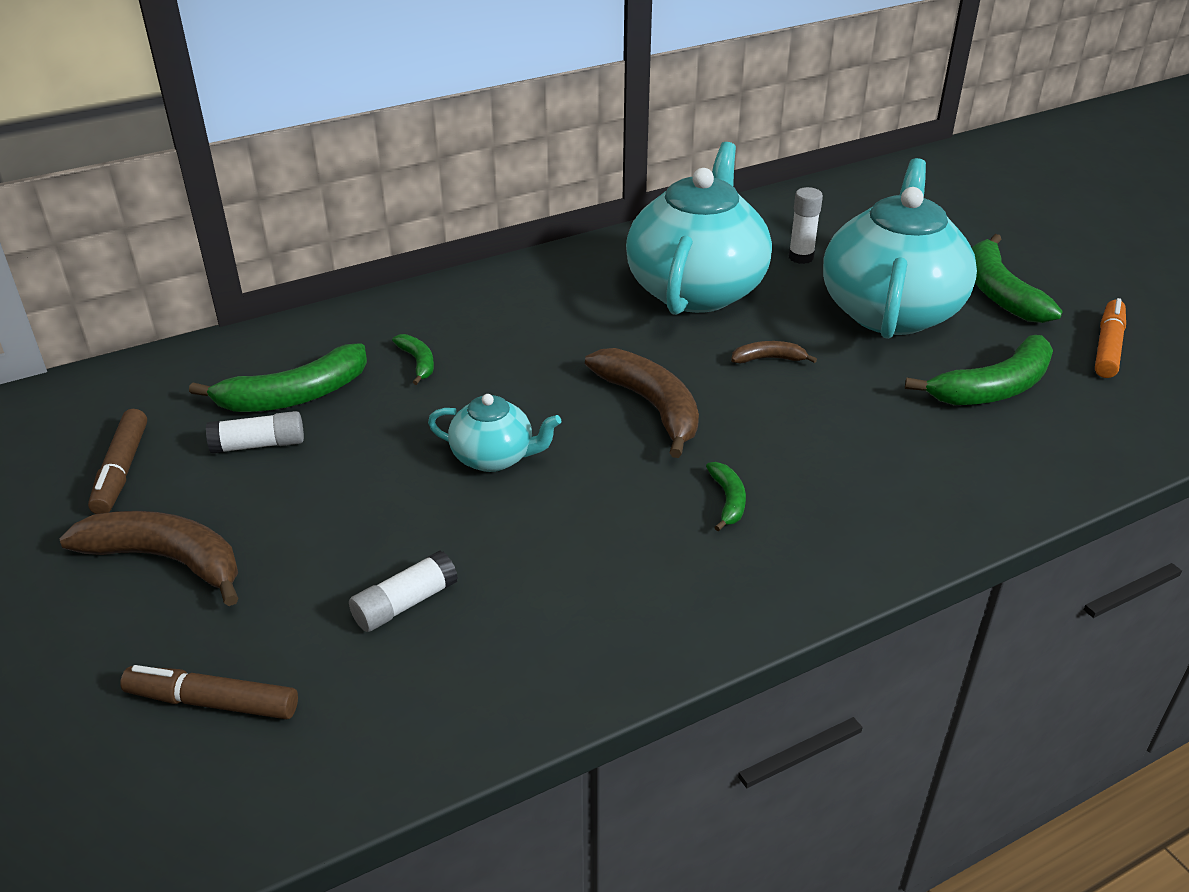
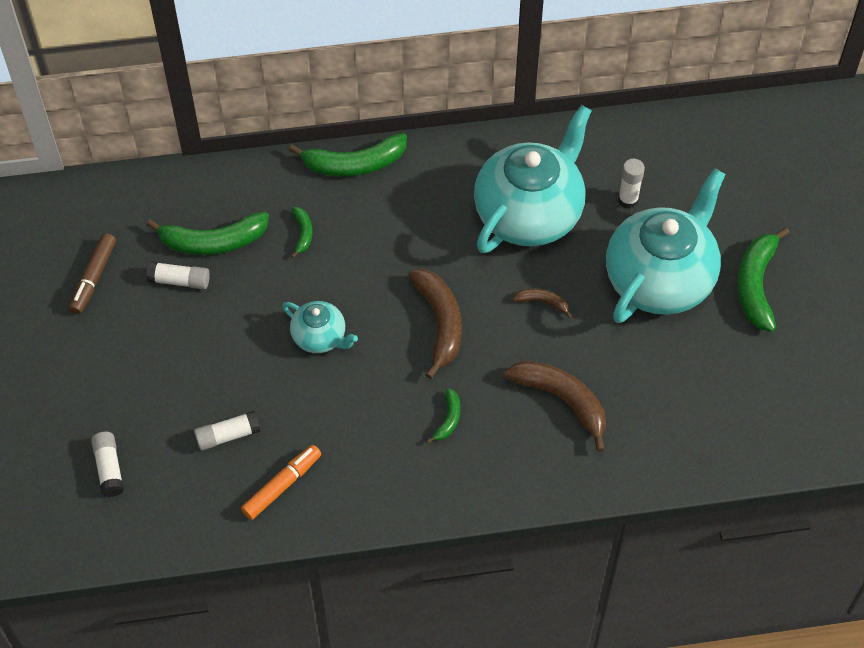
camera: 20 degrees right, 20 degrees up
(167, 560) = (106, 360): brown banana -> brown banana (562, 400)
(213, 702) = (109, 468): brown marker -> white glue stick
(994, 388) = (683, 379): green banana -> green banana (354, 164)
(1107, 347) = (795, 365): orange marker -> orange marker (282, 486)

